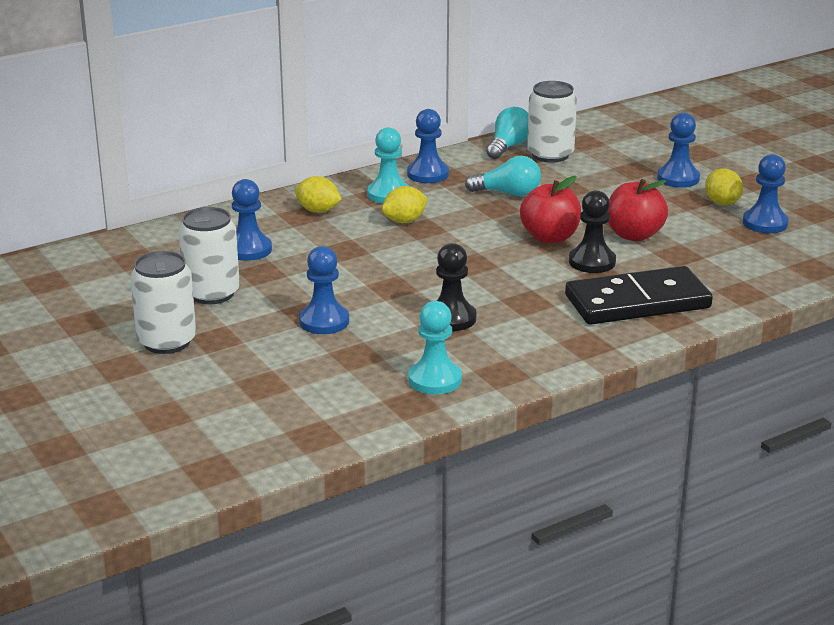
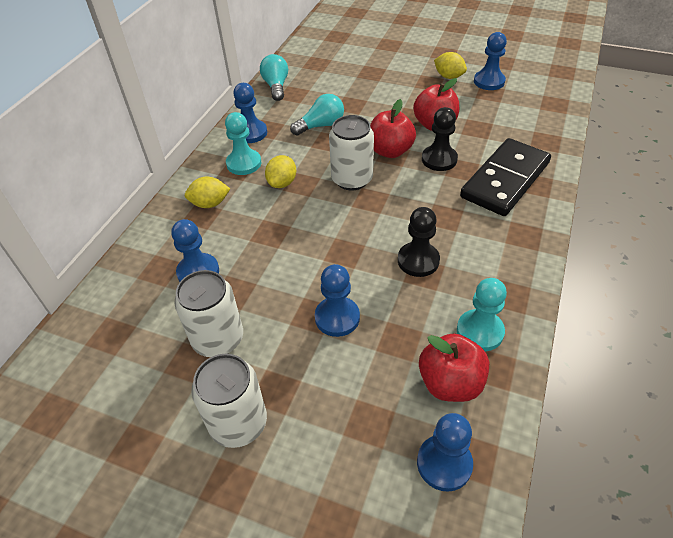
camera: 35 degrees left, 20 degrees up
(360, 394) = (450, 383): none -> red apple
(550, 155) = (309, 82): white can -> white can (352, 179)
(678, 178) = (403, 69): blue pawn -> blue pawn (444, 463)

